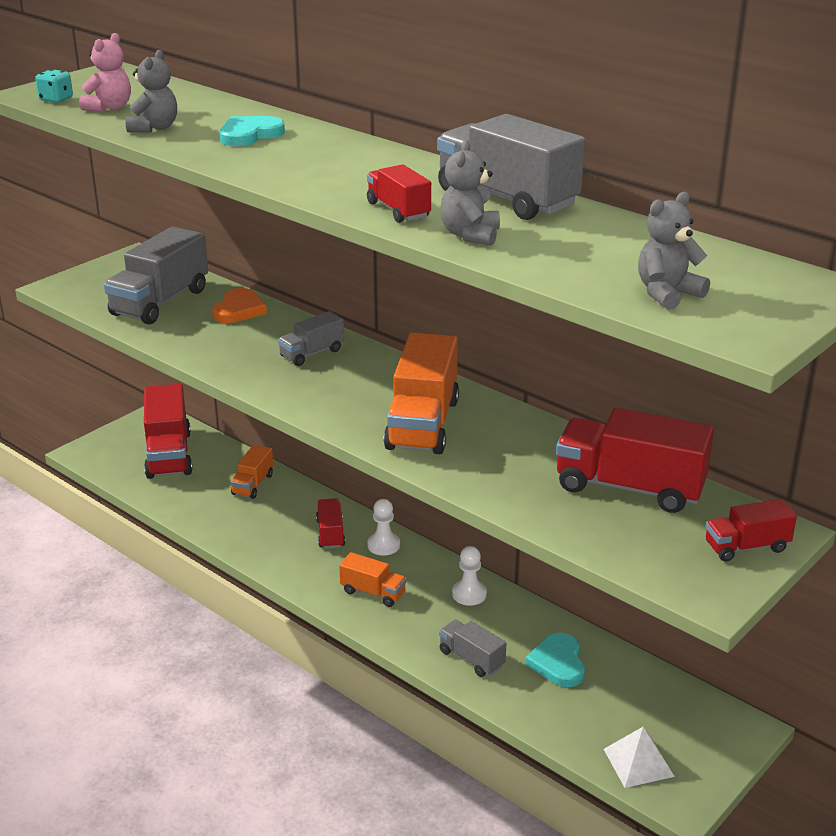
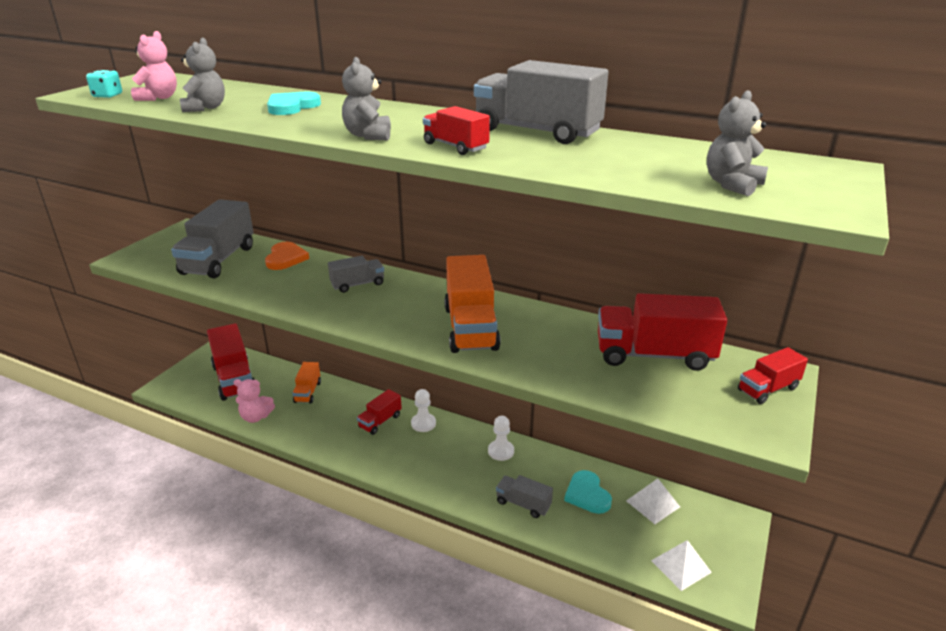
camera: 15 degrees left, 0 degrees up
(182, 504) = (256, 417): none -> pink teddy bear
(312, 353) = (357, 284): grey truck -> grey truck turned 150 degrees counterclockwise
(330, 534) = (380, 421): red truck -> red truck turned 120 degrees counterclockwise
(373, 592) = (428, 463): orange truck -> none
(470, 235) = (530, 158): grey teddy bear -> grey teddy bear (368, 136)
(638, 688) = (652, 503): none -> white pyramid

